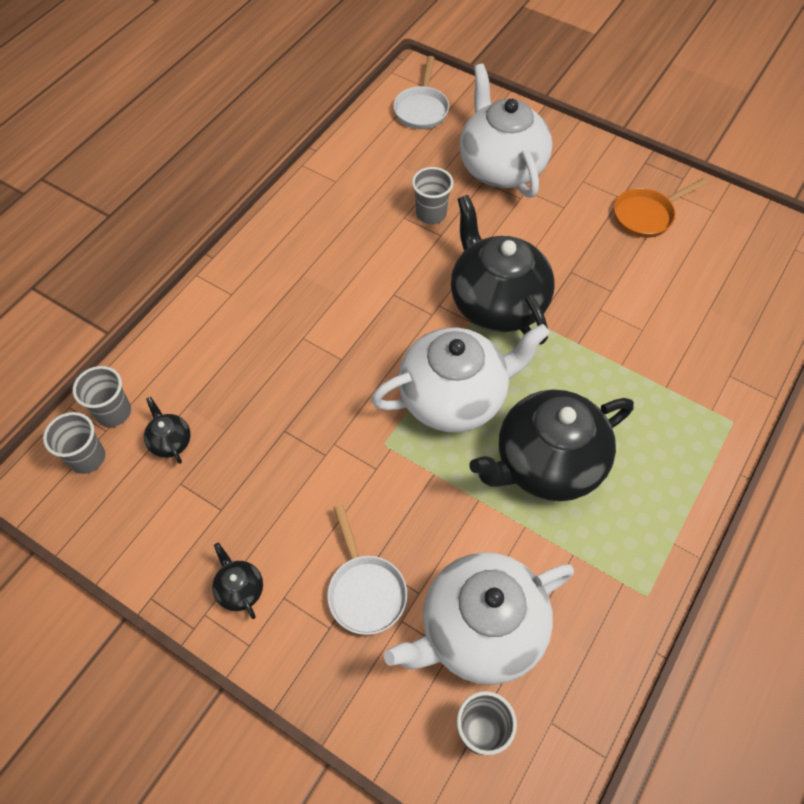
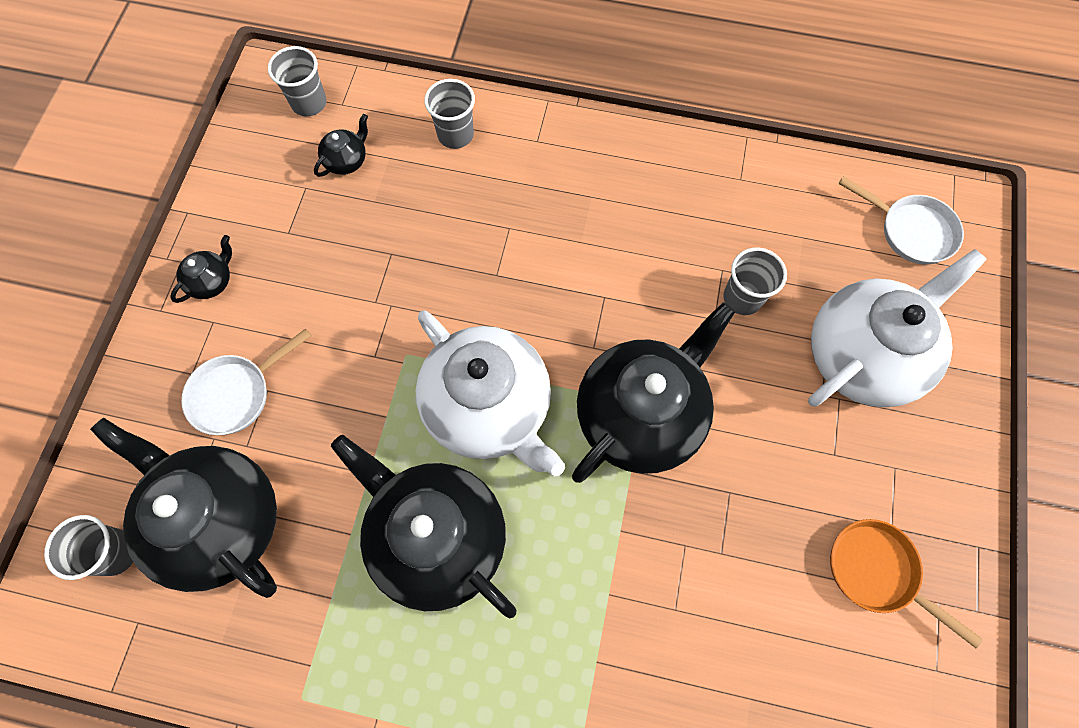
camera: 70 degrees right, 10 degrees up
(113, 412) = (363, 102): grey cup -> grey cup (455, 135)
(421, 109) = (910, 230): white pan -> white pan turned 135 degrees counterclockwise
(479, 630) = (220, 520): white teapot -> black teapot

